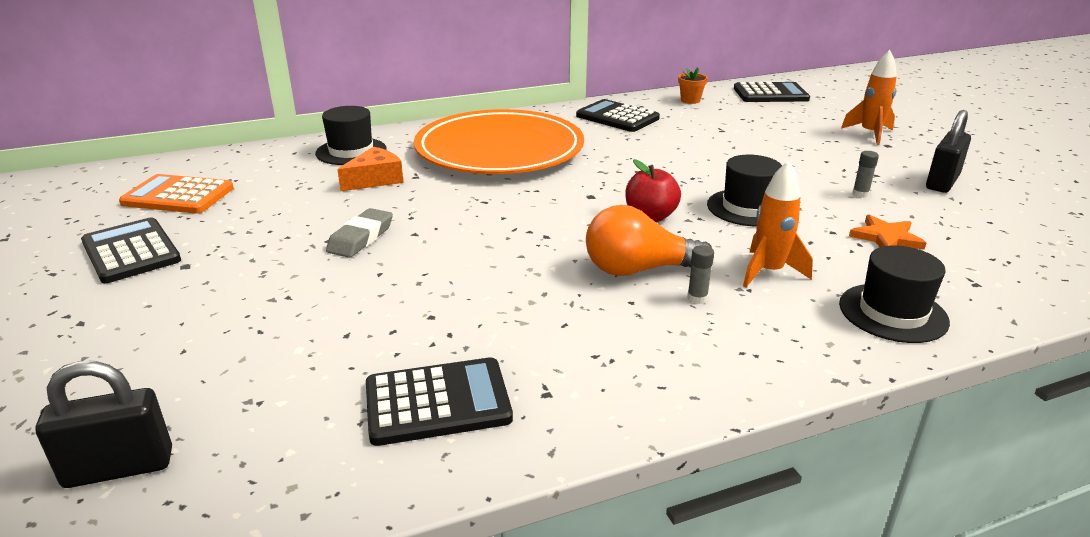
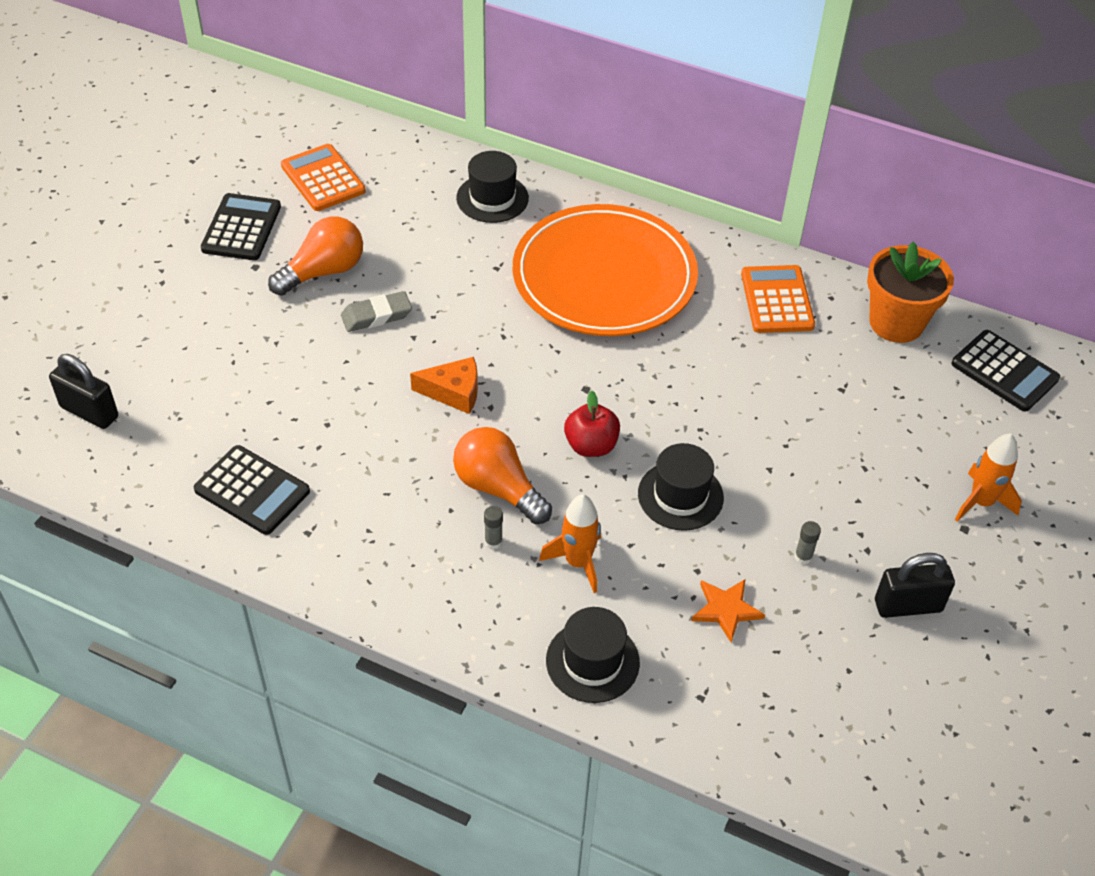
camera: 45 degrees right, 20 degrees up
(266, 238) = (323, 271): none -> orange light bulb
(375, 179) = (464, 251): orange cheese -> orange cheese (453, 392)
(617, 117) = (777, 300): black calculator -> orange calculator
(690, 100) = (896, 323): orange flower pot -> orange flower pot, size x2.16

